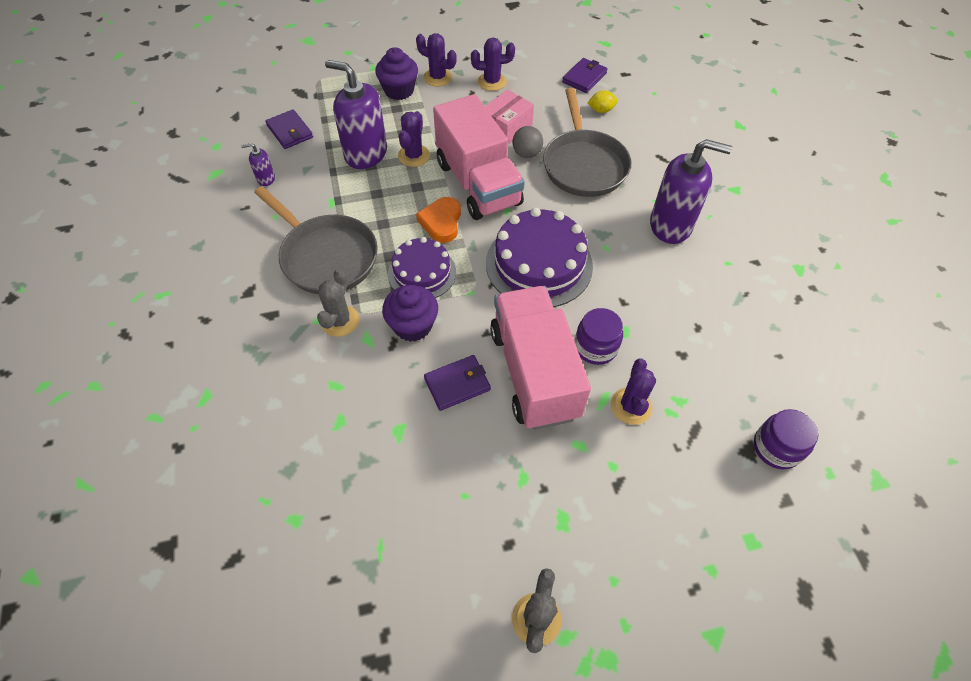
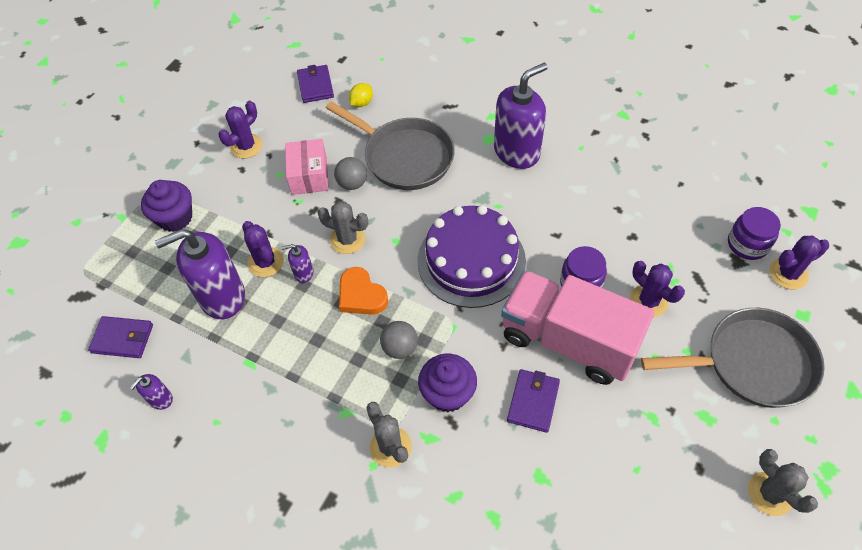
camera: 45 degrees left, 0 degrees up
(326, 256) = (308, 410): grey pan -> grey pan (752, 363)
(422, 273) = (400, 348): purple cake -> grey ball
(426, 180) = (303, 273): none -> purple soap dispenser
(438, 77) = (194, 179): purple cactus -> purple cactus (788, 274)
(478, 183) = (347, 239): pink truck -> grey cactus

